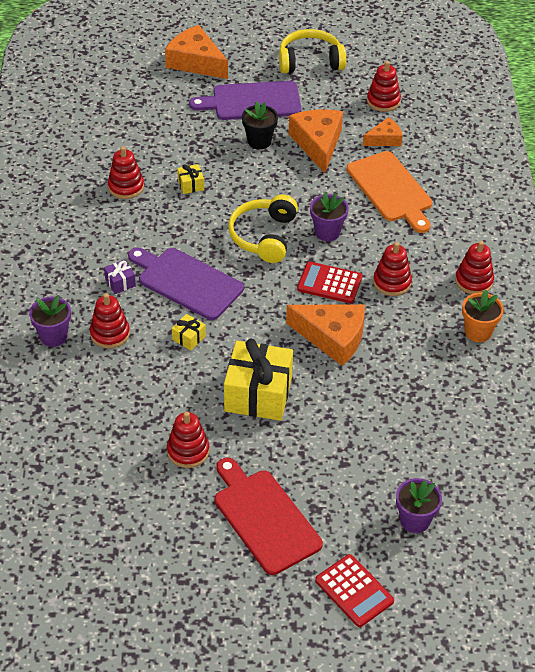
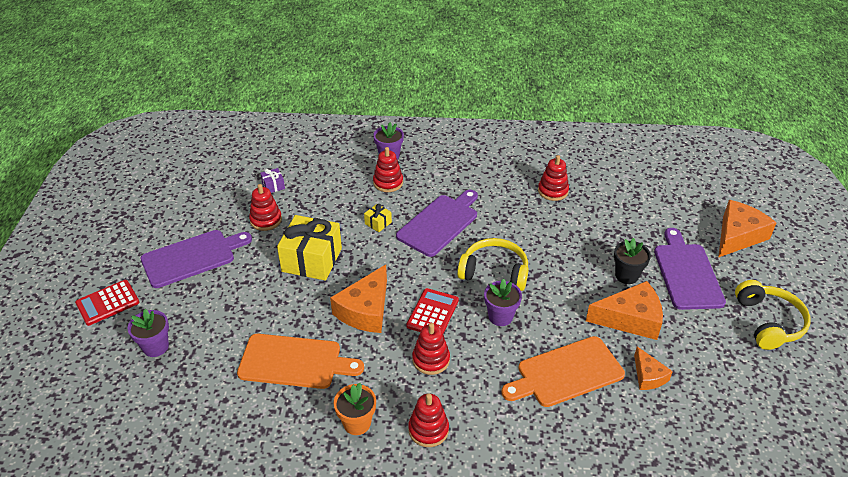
camera: 95 degrees right, 5 degrees down
(120, 282) = (441, 188): purple gift -> purple gift (273, 186)
(191, 185) = (559, 228): yellow gift -> none
(264, 518) = (192, 257): red cutting board -> purple cutting board
(383, 101) = (715, 381): red stacking toy -> none
(414, 389) = (294, 362): none -> orange cutting board

